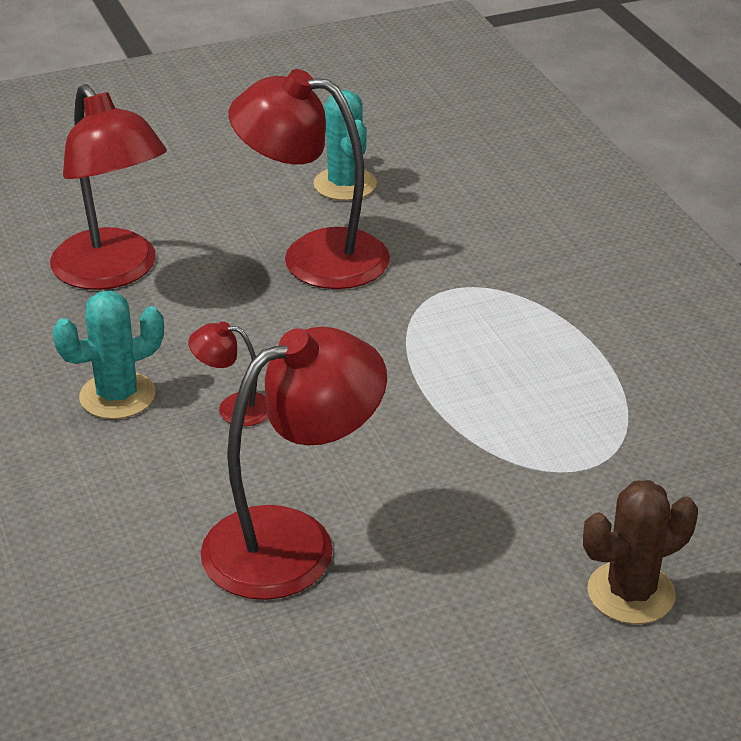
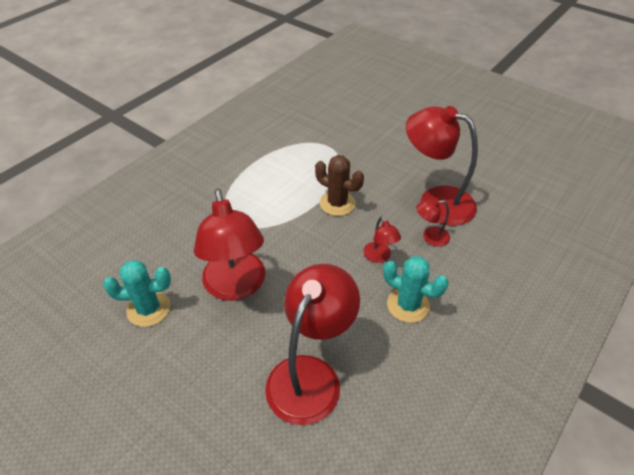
camera: 120 degrees left, 10 degrees up
(216, 487) = (430, 237): none -> red lamp
(345, 184) = (148, 309): turquoise cactus -> turquoise cactus turned 45 degrees clockwise
(631, 593) = (380, 121): brown cactus -> brown cactus (337, 203)

